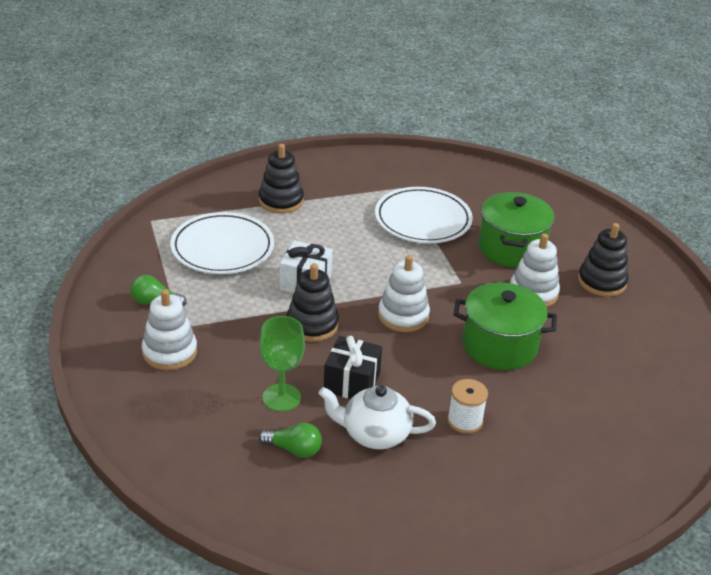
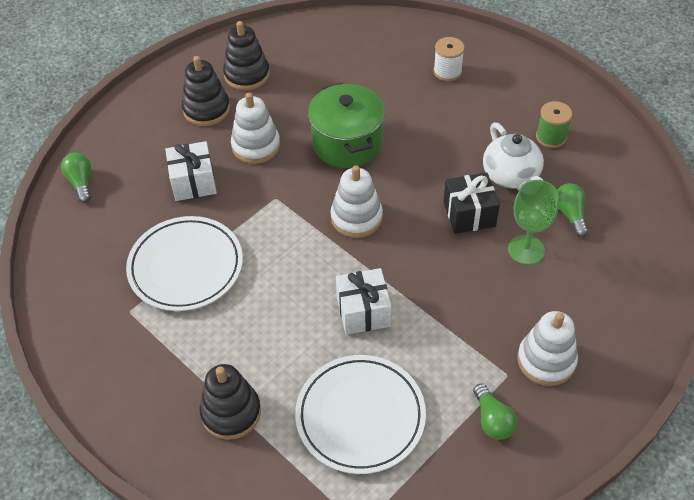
camera: 115 degrees left, 15 degrees up
(312, 325) = (421, 275): black stacking toy -> black stacking toy (247, 75)
(405, 494) = (551, 137): none -> green spool
(465, 421) = (451, 133): white spool -> white spool (447, 71)
(511, 248) = (193, 182): green pot -> white gift
(550, 199) = (81, 182): none -> green light bulb

